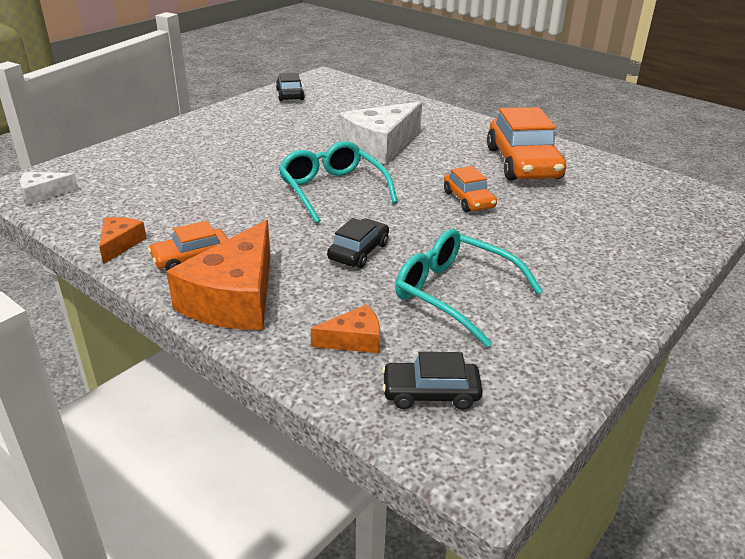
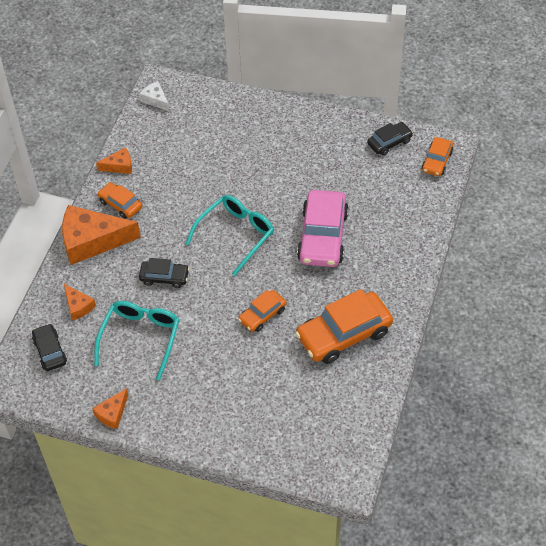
camera: 70 degrees right, 20 degrees up
(336, 83) = (437, 161): none -> orange car
(380, 146) = (323, 236): white cheese -> pink car
(588, 351) = (112, 413): none -> orange cheese

